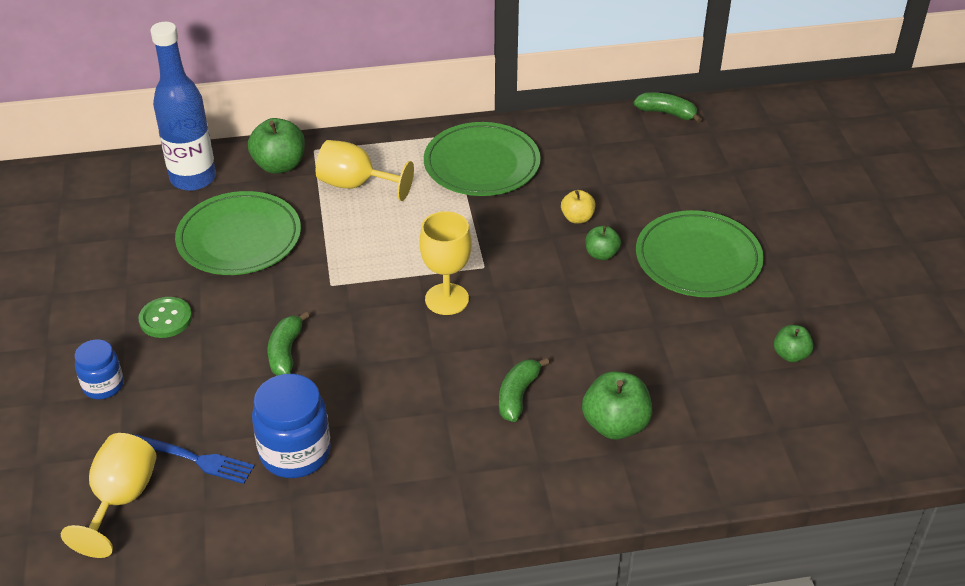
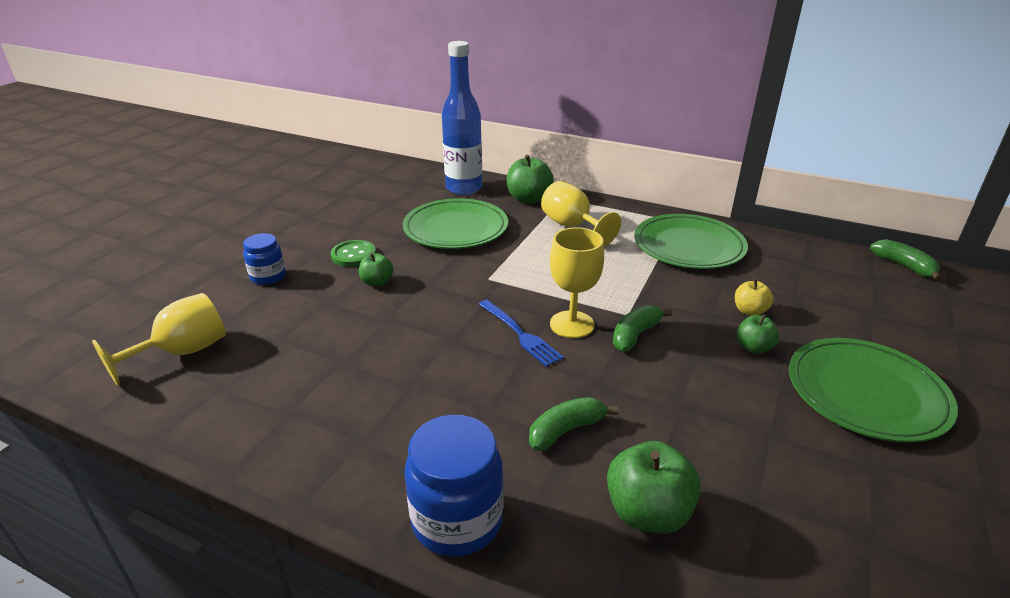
camera: 35 degrees right, 10 degrees down
(195, 459) = (261, 350): blue fork -> blue fork (520, 334)
(285, 352) = (407, 308): green banana -> green banana (635, 335)
(295, 453) = (331, 381): blue jar -> blue jar (457, 520)
(790, 355) = (943, 548): green apple -> green apple (377, 282)

